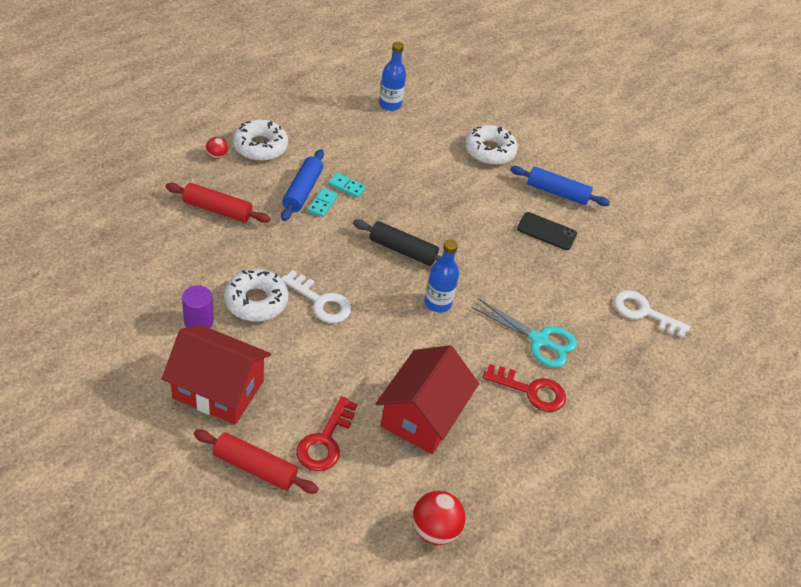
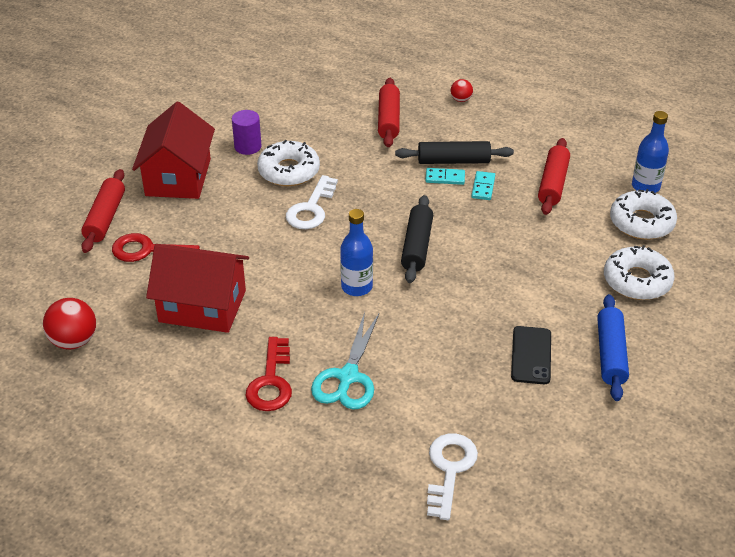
camera: 80 degrees right, 5 degrees down
(260, 146) = (496, 120): white donut -> white donut (641, 222)
(302, 191) = (453, 161): blue rolling pin -> black rolling pin
(362, 148) = (553, 183): none -> red rolling pin

